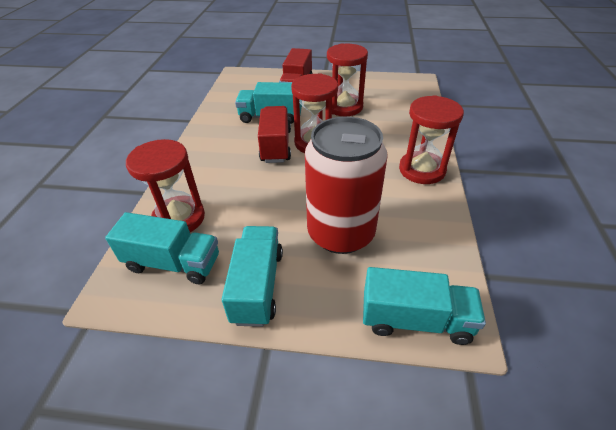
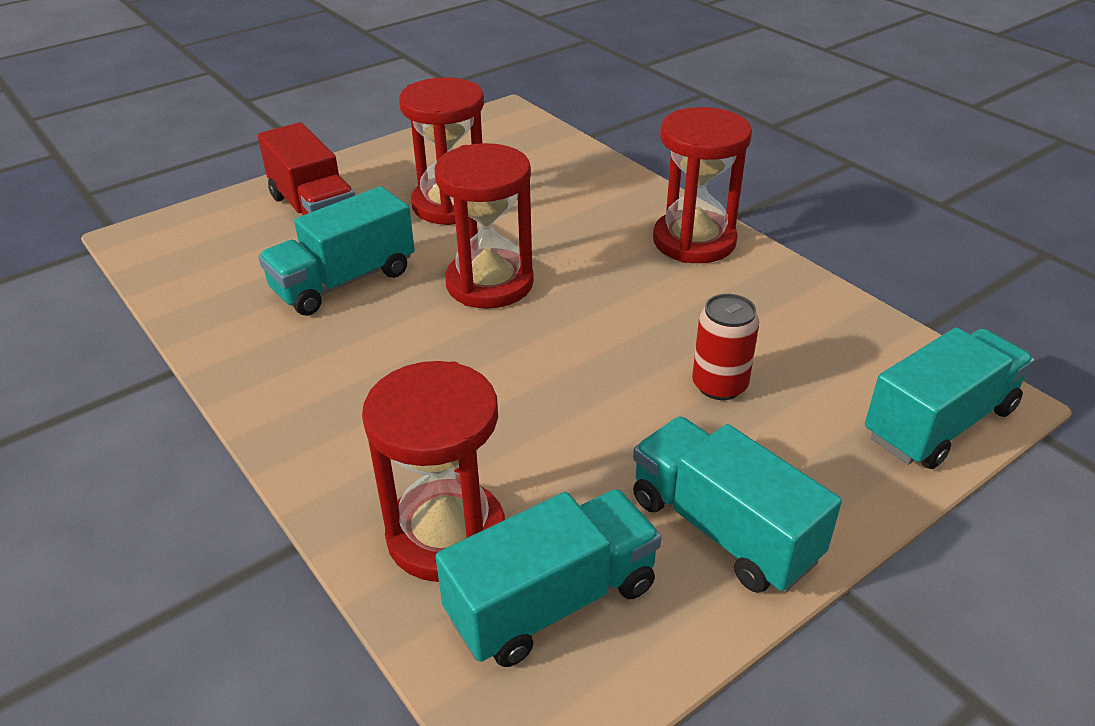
camera: 45 degrees left, 5 degrees down
(276, 146) = (431, 322): red truck -> none
(341, 233) = (719, 385): red can -> red can, size x0.45

